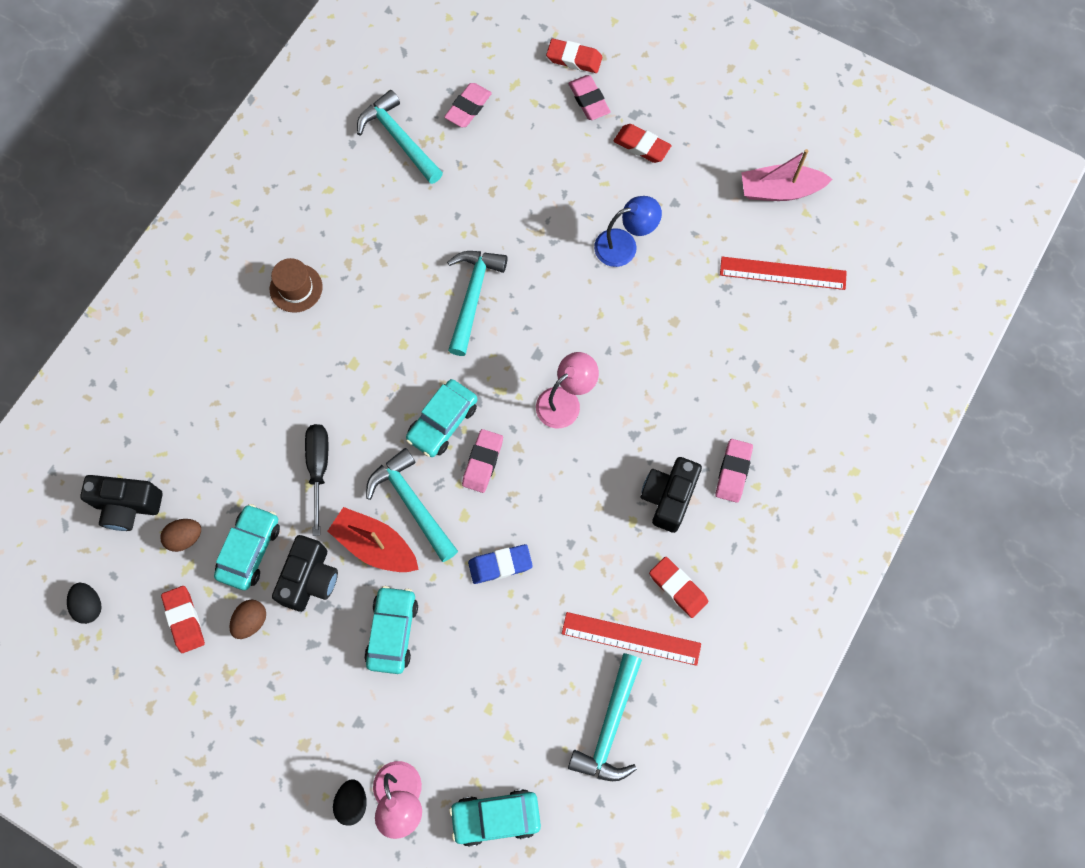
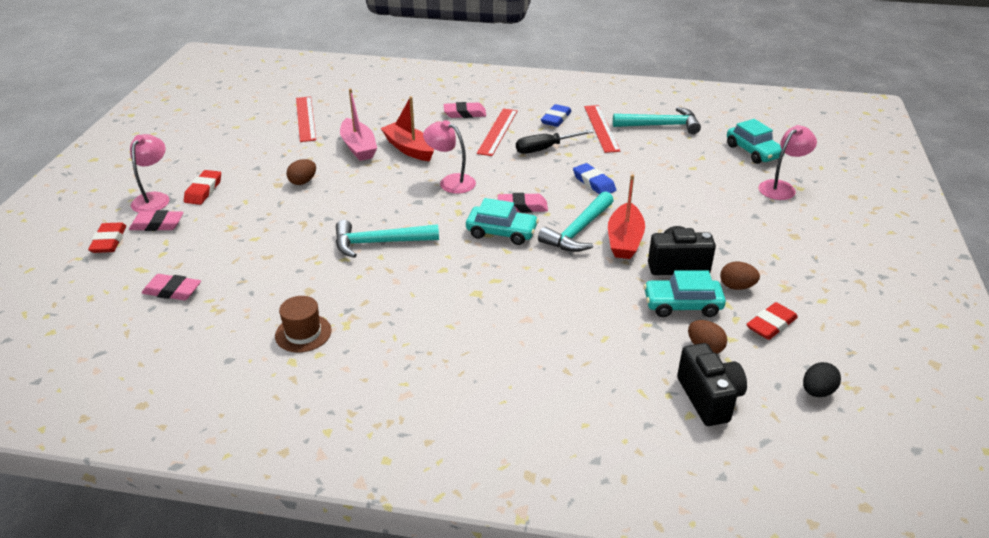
camera: 110 degrees left, 35 degrees down
(296, 288) = (416, 351): brown hat -> brown hat (303, 333)
(318, 468) = (584, 286): black screwdriver -> black screwdriver (545, 149)
(352, 802) = (806, 205): black egg -> none
(392, 631) = (680, 216): turquoise car -> none
(399, 139) = (217, 327): turquoise hammer -> none
(589, 100) = (157, 224): pink eraser -> pink eraser turned 45 degrees clockwise
(624, 245) = (303, 182): blue lamp -> brown egg
(643, 99) = (154, 198): none -> pink lamp
(660, 376) = (409, 149): none -> red boat
(668, 497) = (498, 131): black camera -> red ruler
(678, 588) = (556, 119): red eraser -> blue eraser
(780, 190) = (235, 129): pink boat -> pink boat (358, 147)

